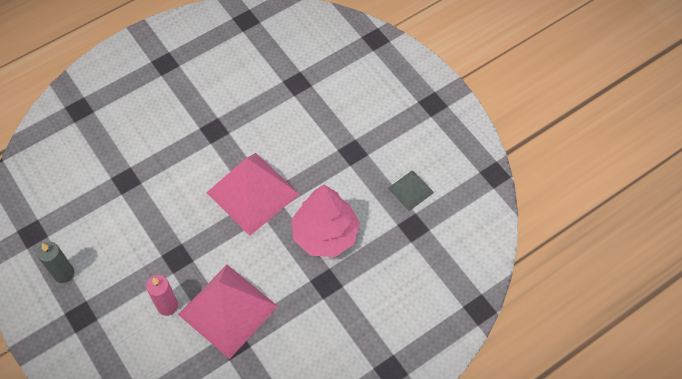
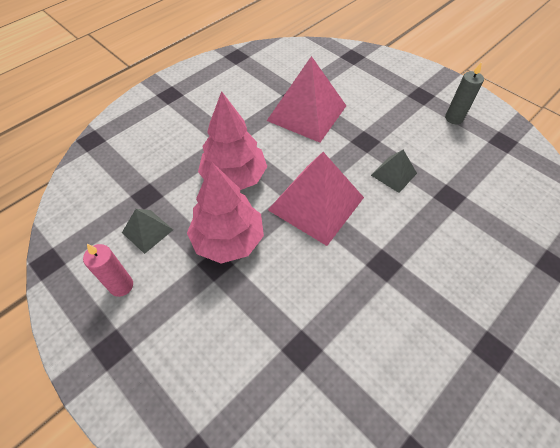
camera: 170 degrees right, 5 degrees down
(166, 212) = (393, 174): none -> grey pyramid
(167, 306) = (357, 109): pink candle -> pink candle (121, 286)
(339, 171) = (228, 239): none -> pink tree

